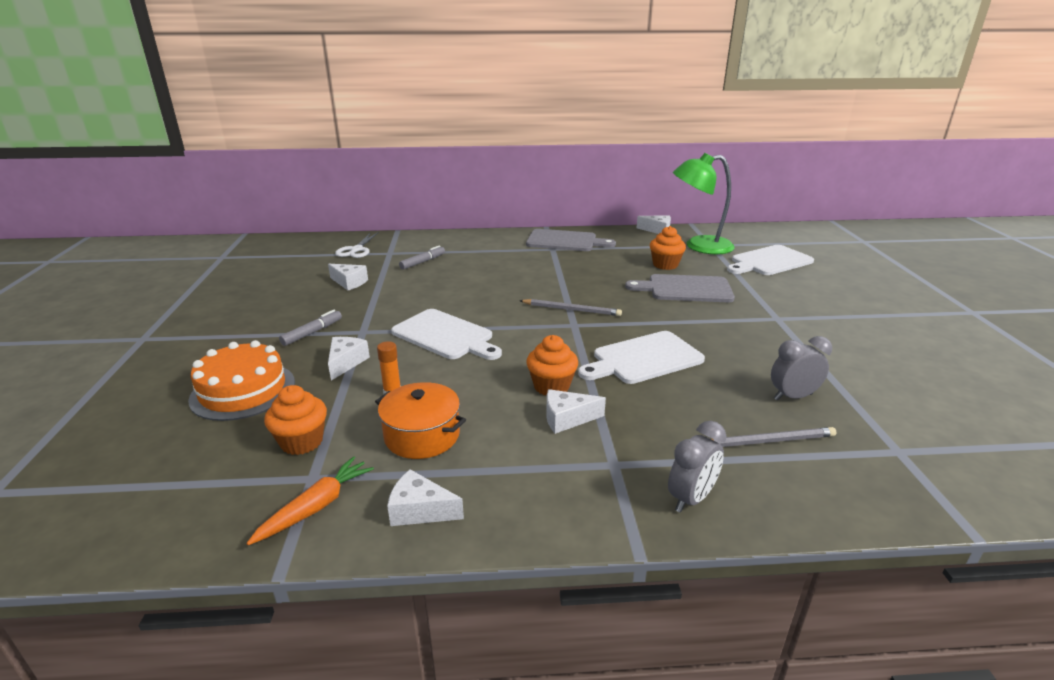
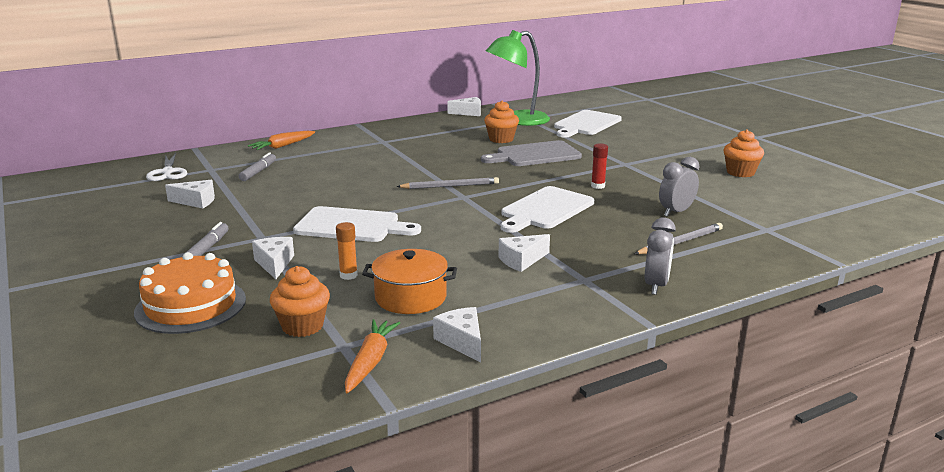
camera: 25 degrees left, 5 degrees down
(420, 510) = (462, 341): white cheese -> white cheese turned 75 degrees clockwise
(465, 239) = (282, 146): none -> orange carrot
(551, 386) = (487, 242): orange cupcake -> orange cupcake (740, 172)
(565, 241) = (389, 133): grey cutting board -> none
(724, 341) = (598, 186): none -> red glue stick

